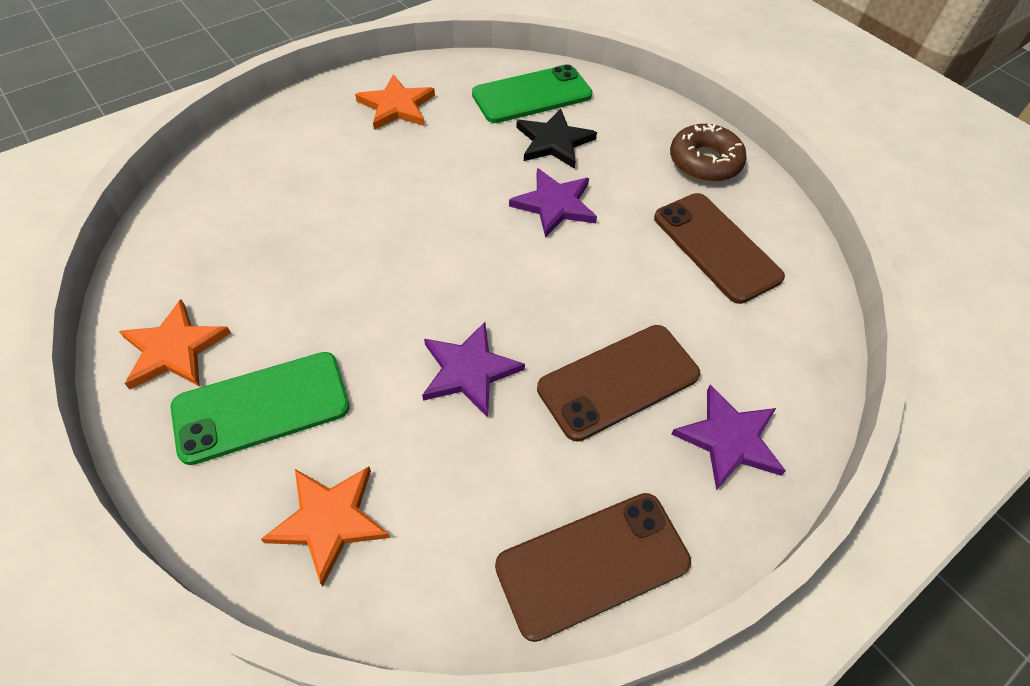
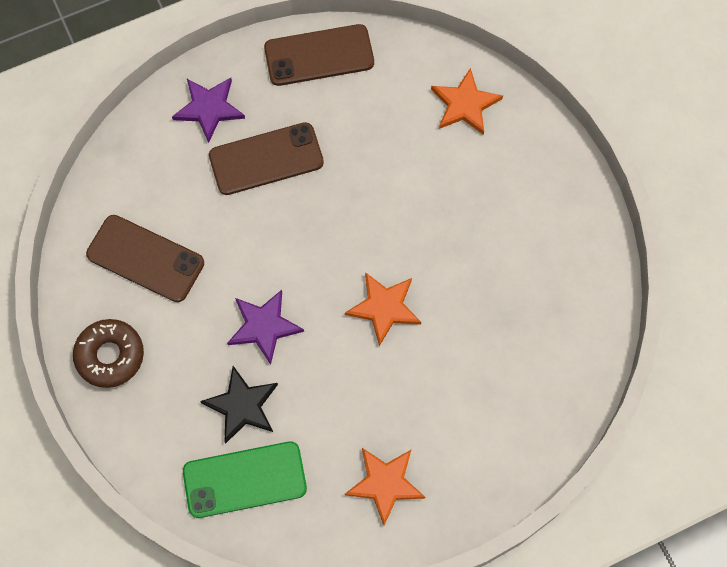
camera: 165 degrees left, 15 degrees up
(174, 349) = (569, 236): orange star -> orange star (384, 308)
(262, 407) = (506, 182): green phone -> none
(469, 371) = (366, 184): purple star -> none
(716, 247) = (145, 259): brown phone -> brown phone turned 45 degrees counterclockwise

